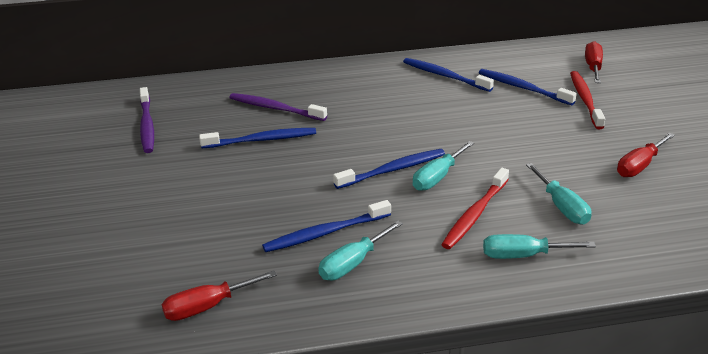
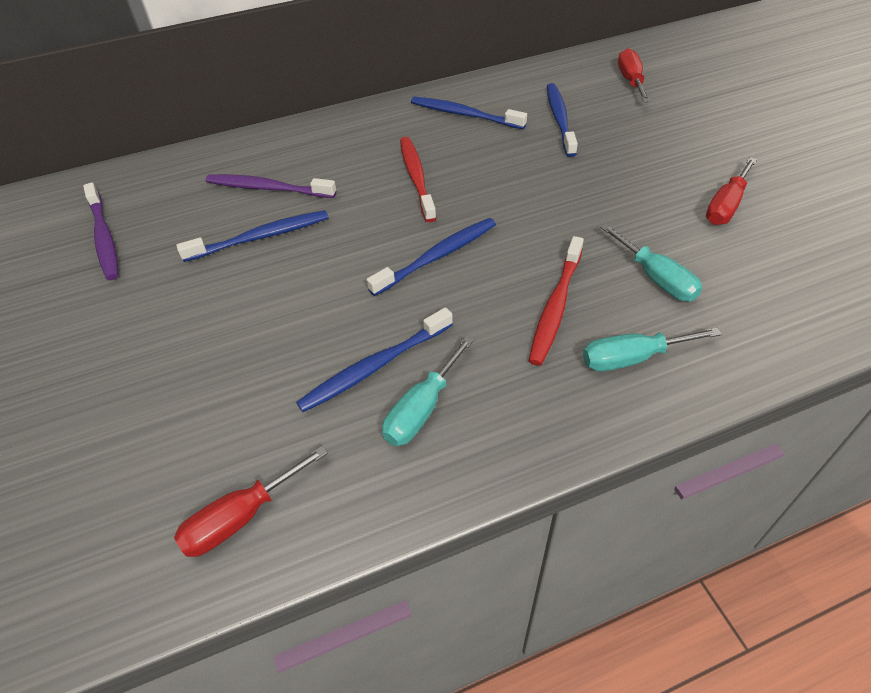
camera: 10 degrees left, 15 degrees up
(437, 177) = (495, 259): turquoise screwdriver -> none
(522, 88) = (559, 119): blue toothbrush -> blue toothbrush turned 60 degrees clockwise
(585, 99) = (635, 125): red toothbrush -> red toothbrush (416, 177)

